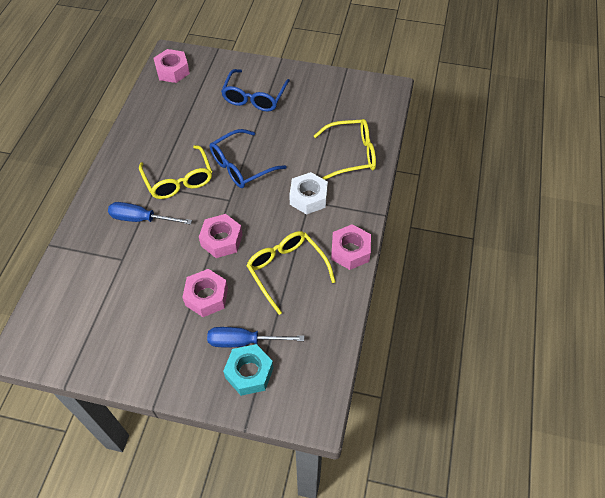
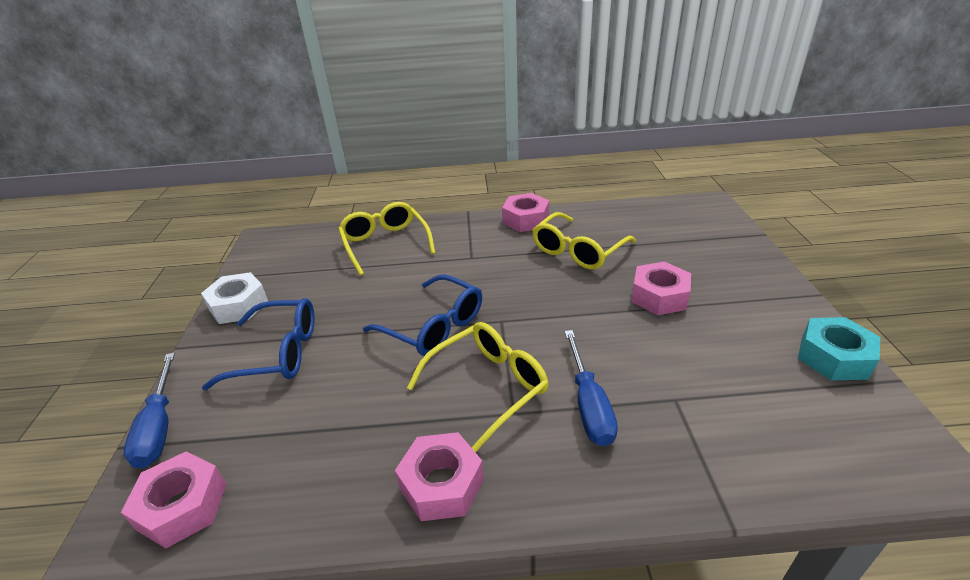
camera: 105 degrees left, 20 degrees down
(221, 240) = (570, 308): pink nut -> pink nut (441, 484)
(244, 341) = (685, 256): blue screwdriver -> blue screwdriver (159, 426)
(249, 373) = (714, 244): turquoise nut -> turquoise nut (833, 357)
(308, 197) = (466, 259): white nut -> white nut (238, 305)

